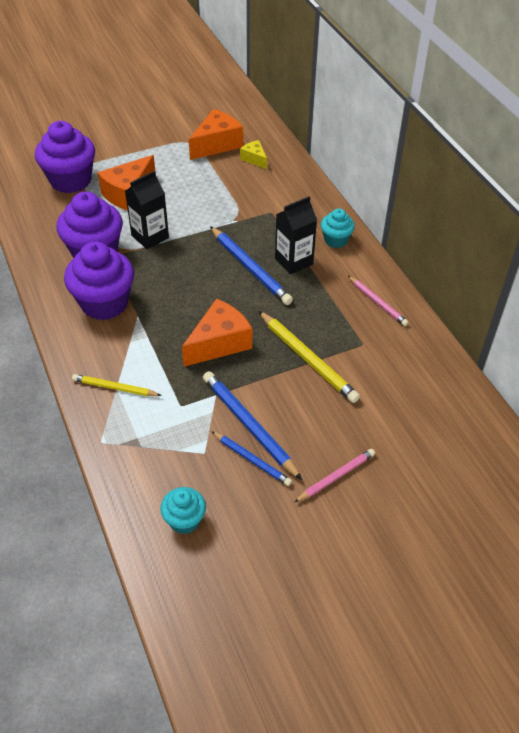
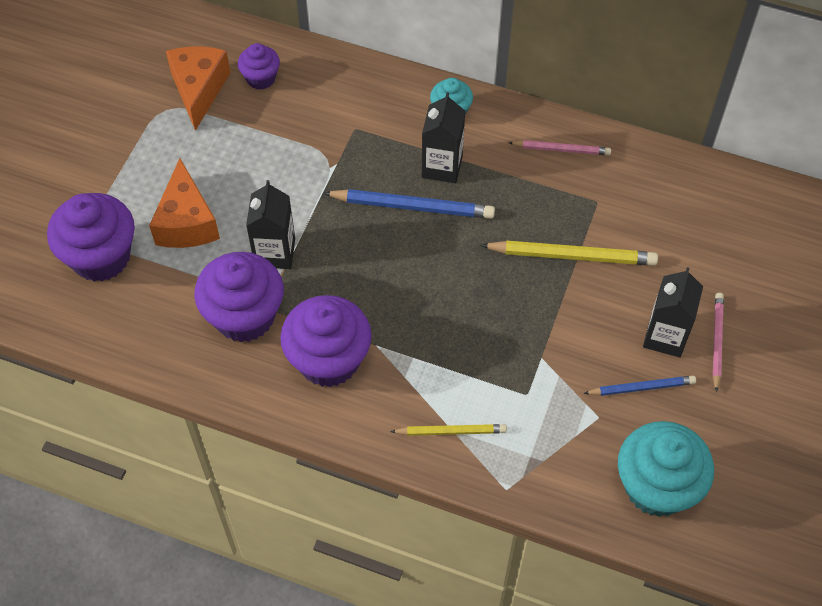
camera: 45 degrees left, 10 degrees up
(114, 388) = (451, 431): yellow pencil -> yellow pencil turned 150 degrees counterclockwise
(184, 520) = (656, 487): turquoise cupcake -> turquoise cupcake, size x1.86
(219, 343) = (483, 306): orange cheese -> none
(249, 425) = (602, 360): blue pencil -> none
(254, 159) = (261, 78): yellow cheese -> purple cupcake
(306, 446) = (665, 336): none -> black carton

